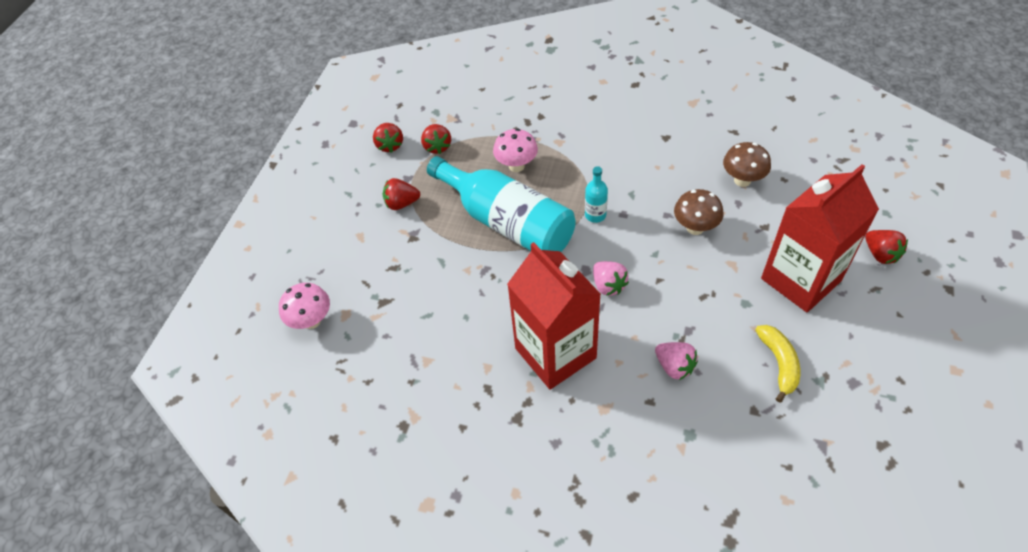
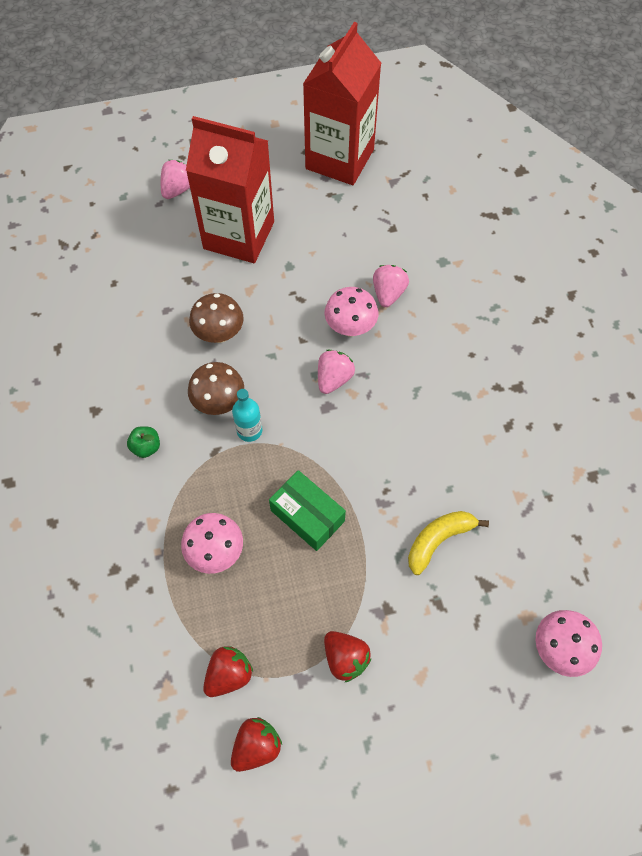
camera: 125 degrees left, 10 degrees up
(507, 222) = (307, 515): turquoise bottle -> green box
(555, 353) = (436, 388): red carton -> red carton (339, 159)
(618, 155) = (146, 447): none -> green apple
(652, 319) = (350, 328): none -> pink mushroom
(742, 180) = (132, 316): brown mushroom -> brown mushroom (219, 403)
(779, 363) = (338, 225): yellow banana -> yellow banana (438, 540)
(880, 254) = (178, 189): red strawberry -> pink strawberry

